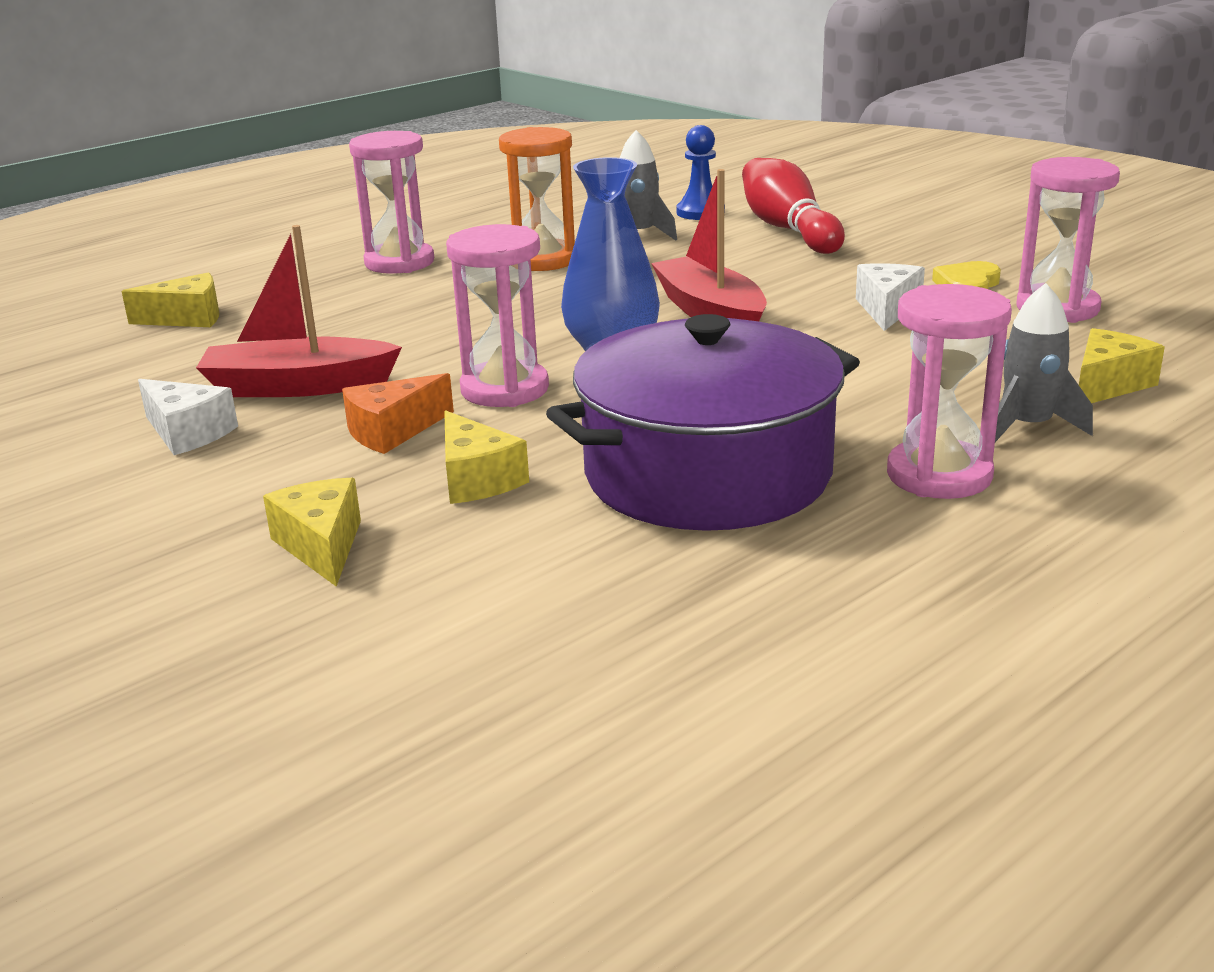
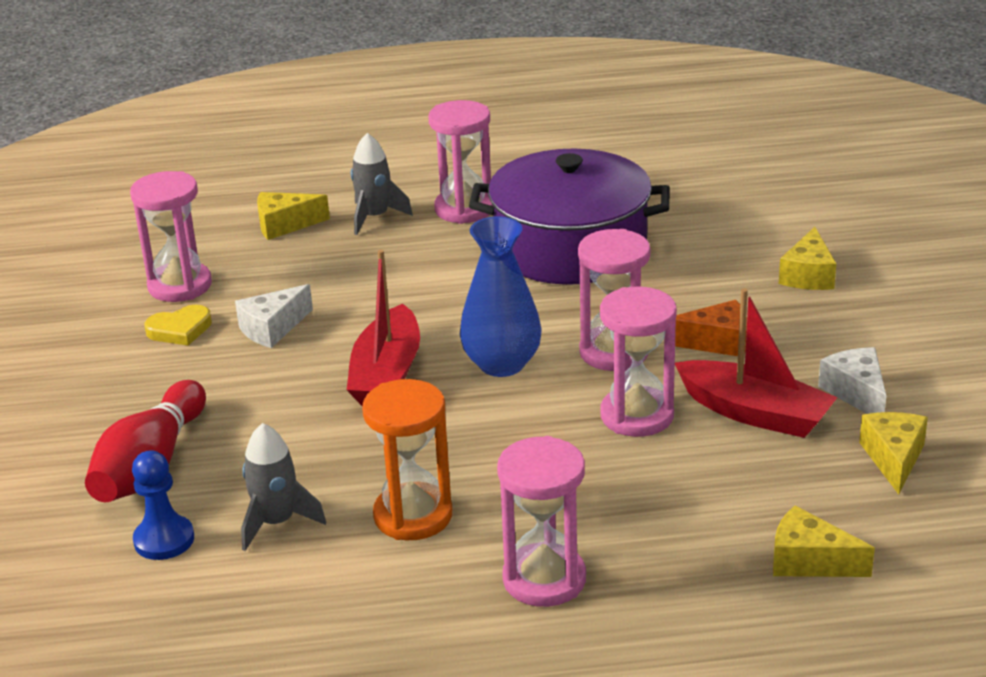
camera: 145 degrees left, 5 degrees up
(423, 353) = (637, 416): none -> pink hourglass
(477, 479) = (694, 287): yellow cheese -> yellow cheese (893, 458)

